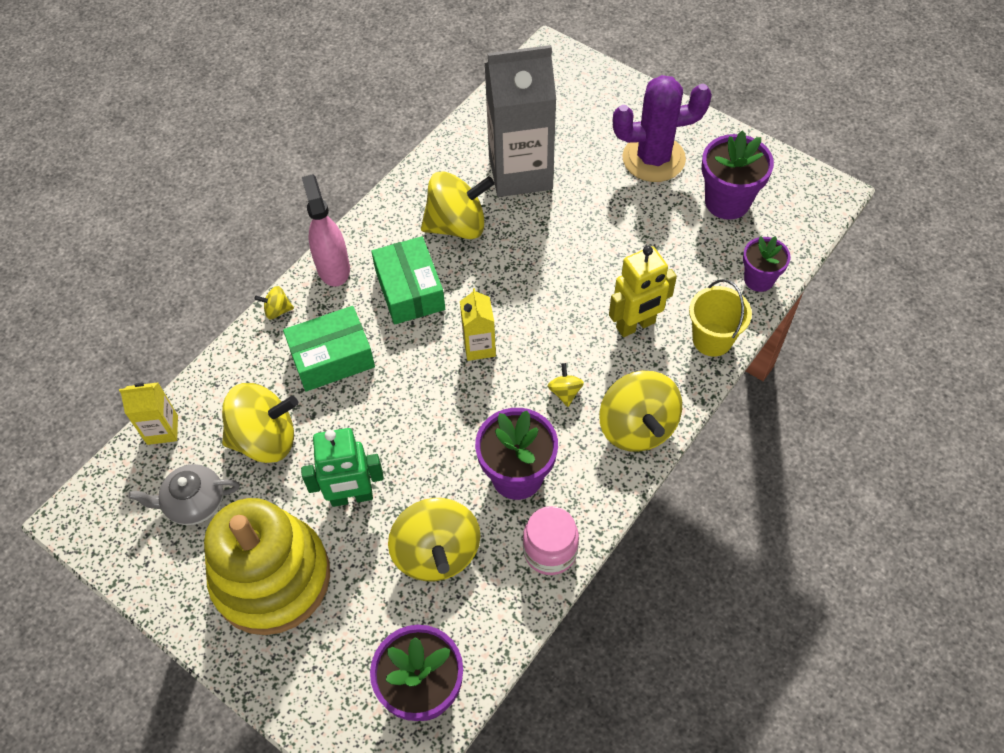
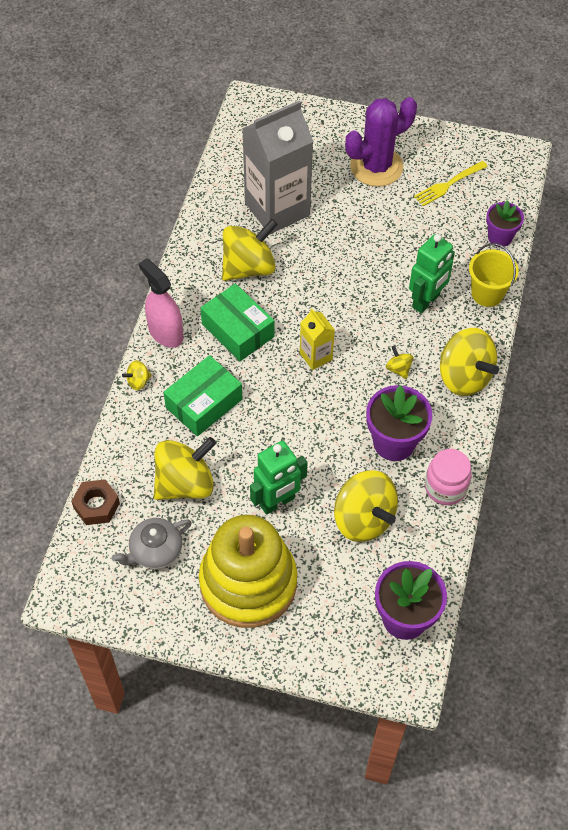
camera: 25 degrees left, 0 degrees up
(162, 430) = (96, 505): yellow carton -> brown nut
(636, 325) = (426, 301): yellow robot -> green robot
(727, 202) = (448, 184): purple flower pot -> yellow fork

